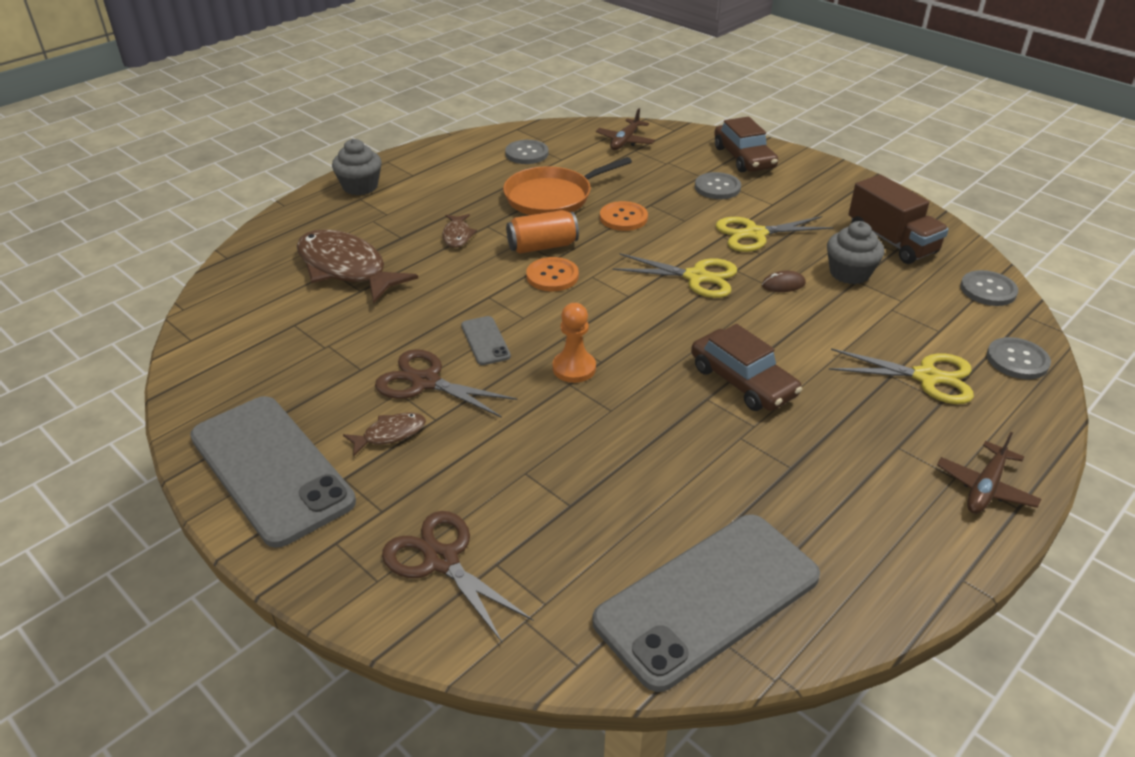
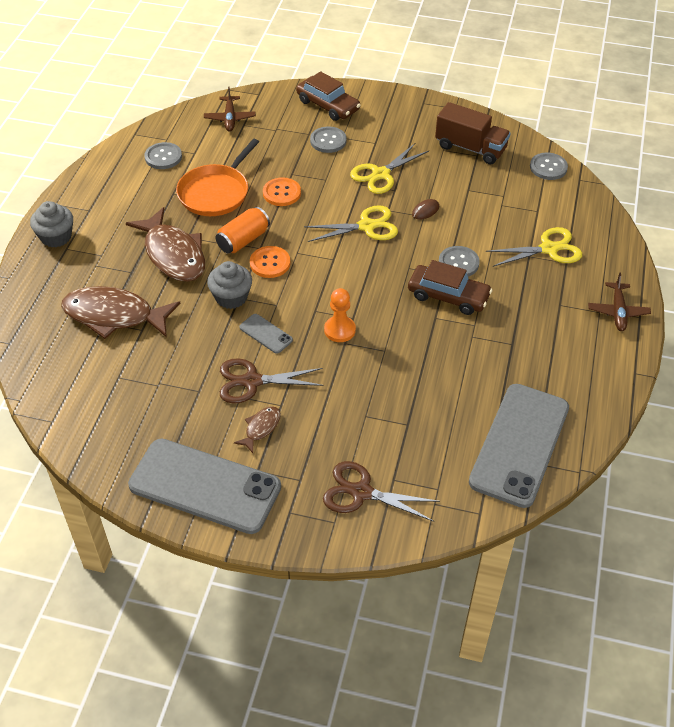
camera: 30 degrees left, 10 degrees up
(457, 236) = (173, 254): brown fish -> brown fish, size x2.17
(849, 273) = (460, 185): grey cupcake -> grey cupcake (231, 297)
(1017, 360) = (591, 216): grey button -> grey button (458, 263)

